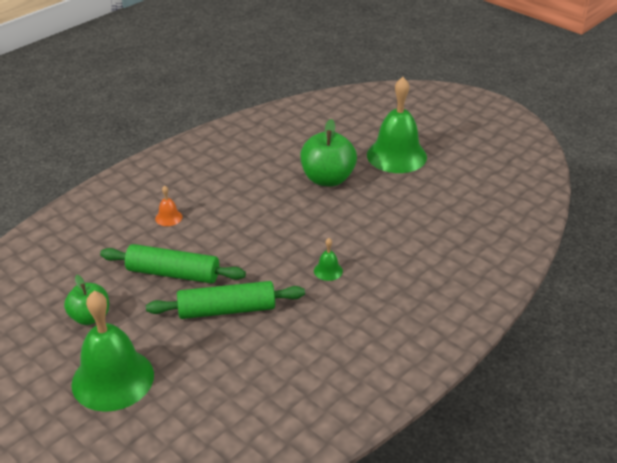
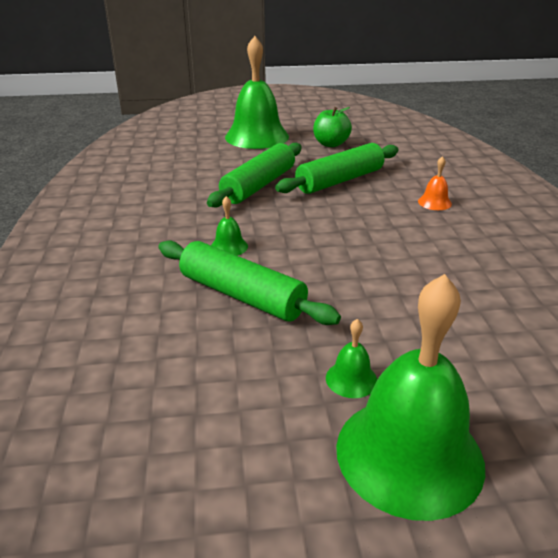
camera: 130 degrees right, 5 degrees down
(327, 179) = (407, 331): green apple -> none
(365, 238) = (242, 295): none -> green rolling pin
(378, 181) = (351, 379): none -> green bell

